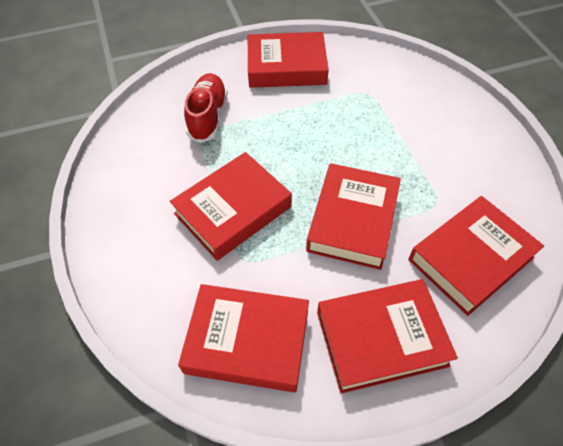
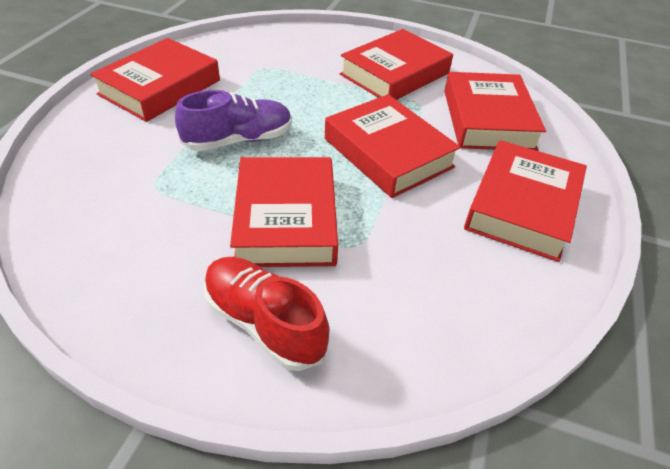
camera: 55 degrees left, 10 degrees down
(208, 116) = (138, 168): red shoe -> red shoe (264, 322)
(247, 341) = (454, 296): red book -> red book (394, 74)
(279, 138) = (239, 140): none -> purple shoe

